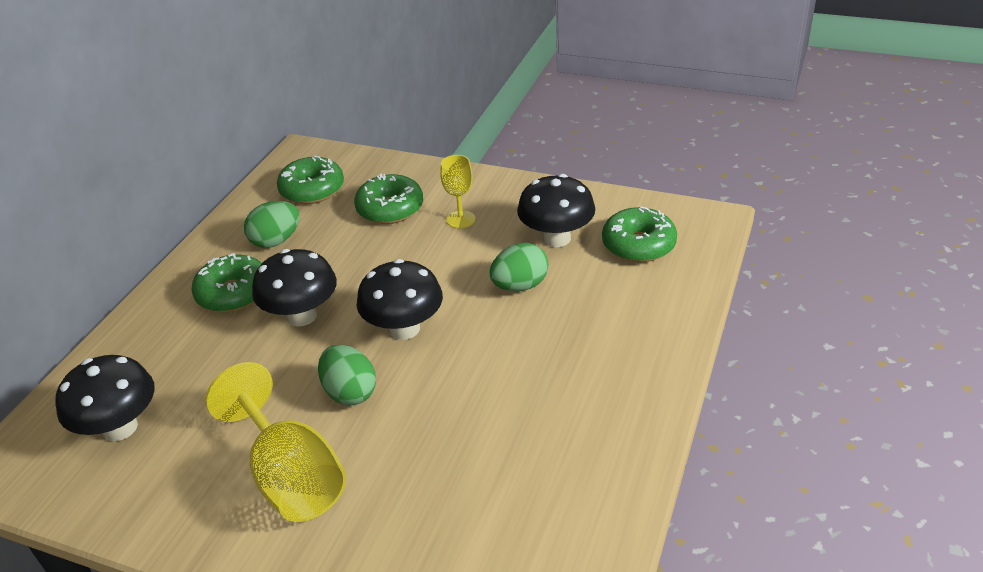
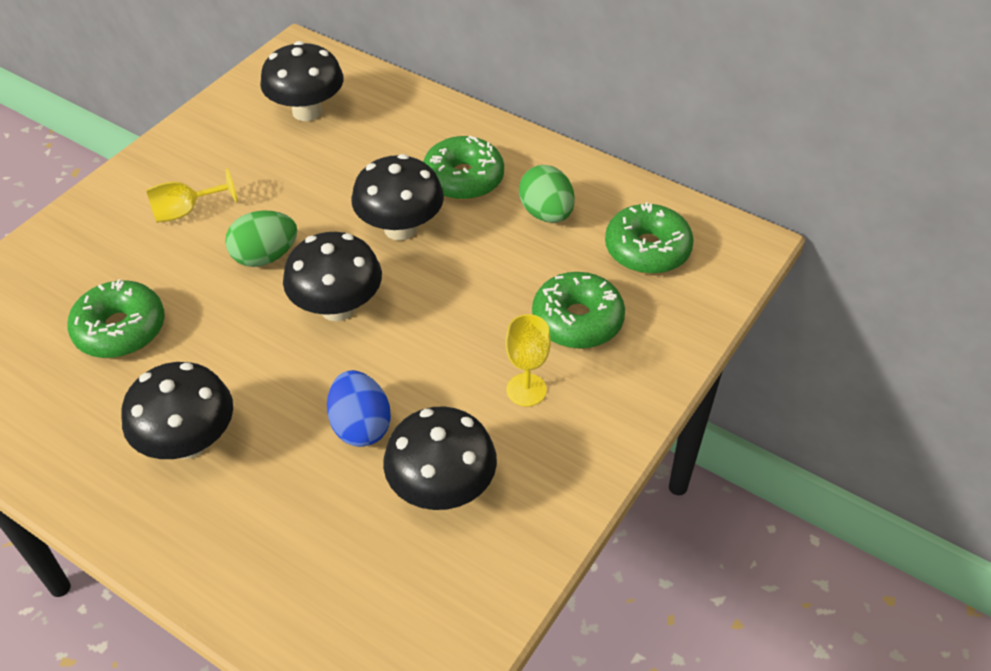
camera: 100 degrees right, 10 degrees up
(291, 476) = (185, 211): yellow goblet -> yellow goblet, size x0.54
(520, 286) = (361, 426): green egg -> blue egg
(571, 372) = (189, 442): none -> black mushroom
(638, 245) = (385, 586): green donut -> green donut (120, 329)

